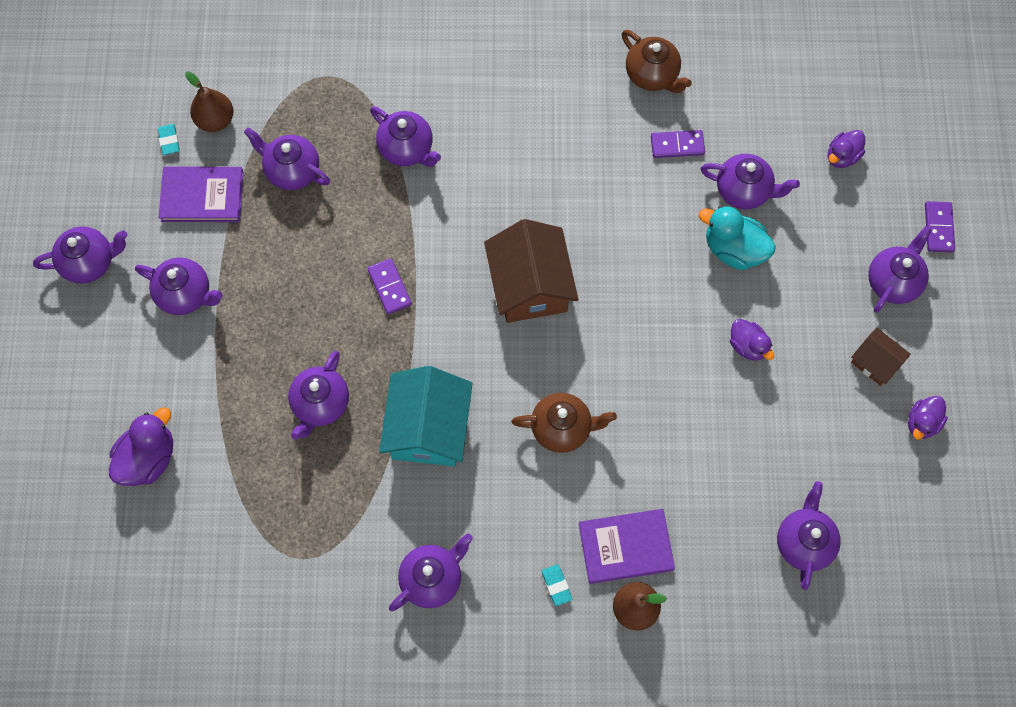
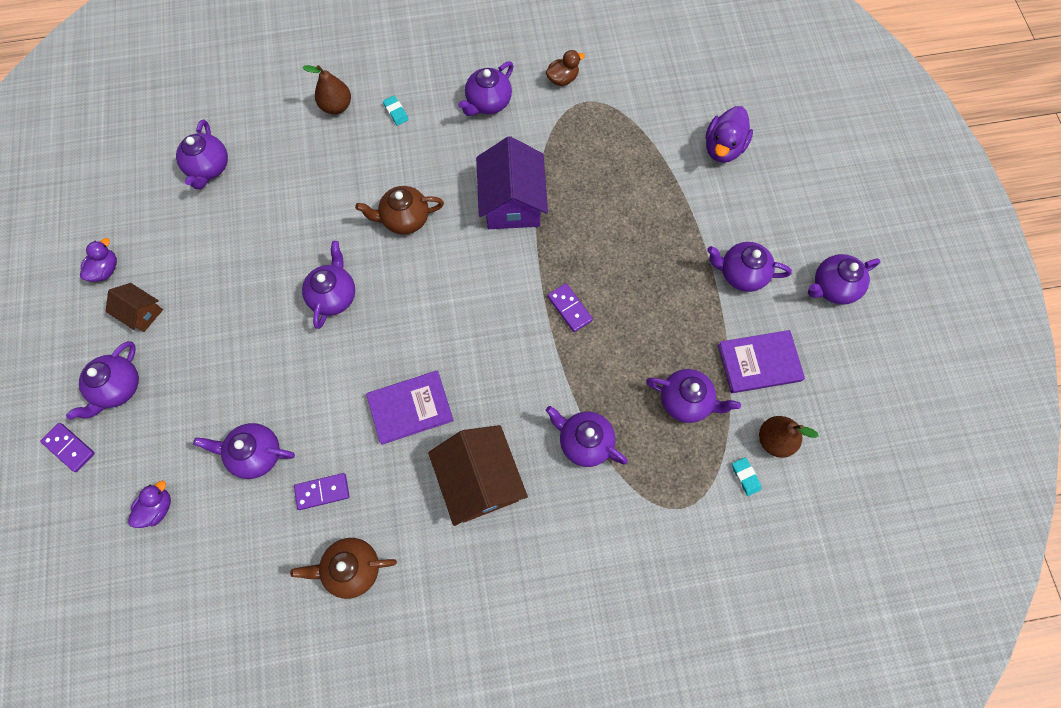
camera: 170 degrees right, 0 degrees up
(169, 141) = (809, 411): turquoise eraser -> turquoise eraser (745, 477)
(320, 404) = (602, 206): purple teapot -> purple teapot (334, 296)
(325, 600) = (562, 79): none -> brown duck
(428, 428) = (512, 202): turquoise house -> purple house
(530, 285) = (447, 330): brown house -> brown house (479, 480)
(626, 547) = (346, 144): purple book -> purple book (410, 408)
(652, 75) = (352, 569): brown teapot -> brown teapot turned 45 degrees counterclockwise
(734, 249) = (265, 394): turquoise duck -> none
(747, 346) = (252, 309): purple duck -> none
(938, 228) = (69, 448): purple domino -> purple domino turned 45 degrees counterclockwise

